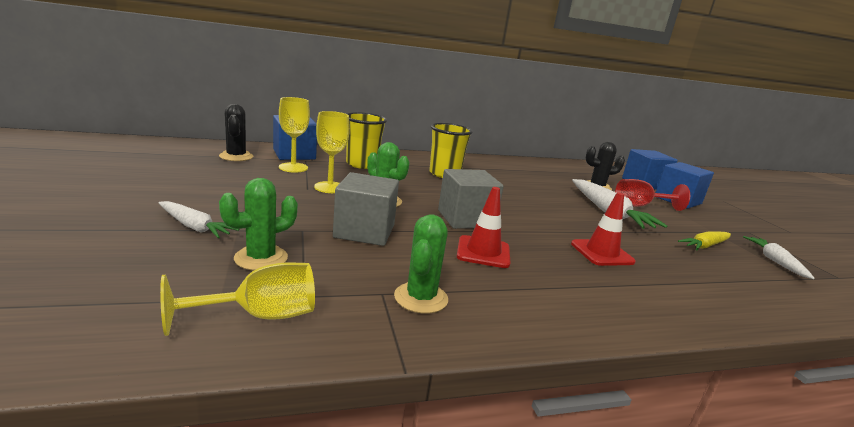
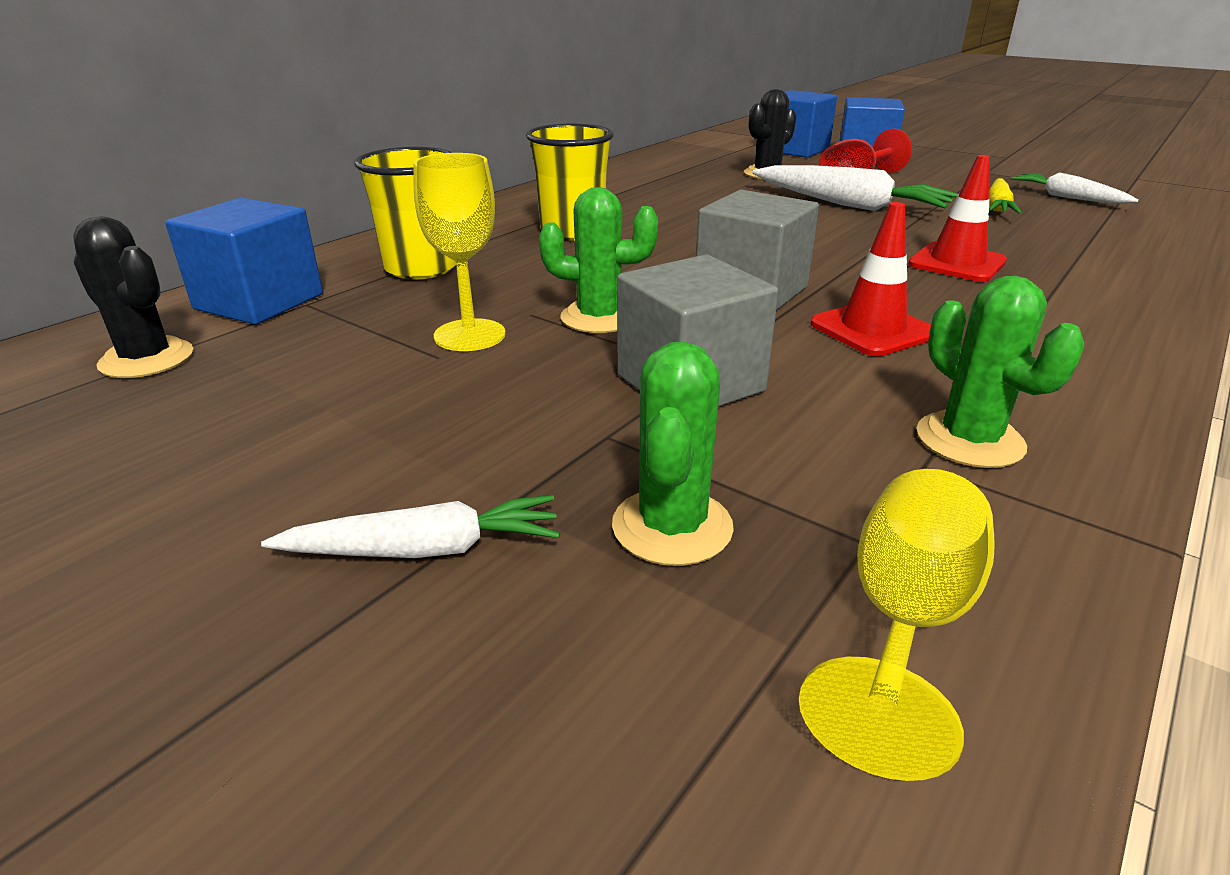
camera: 35 degrees left, 10 degrees up
(293, 167) = (319, 328): yellow goblet -> none

